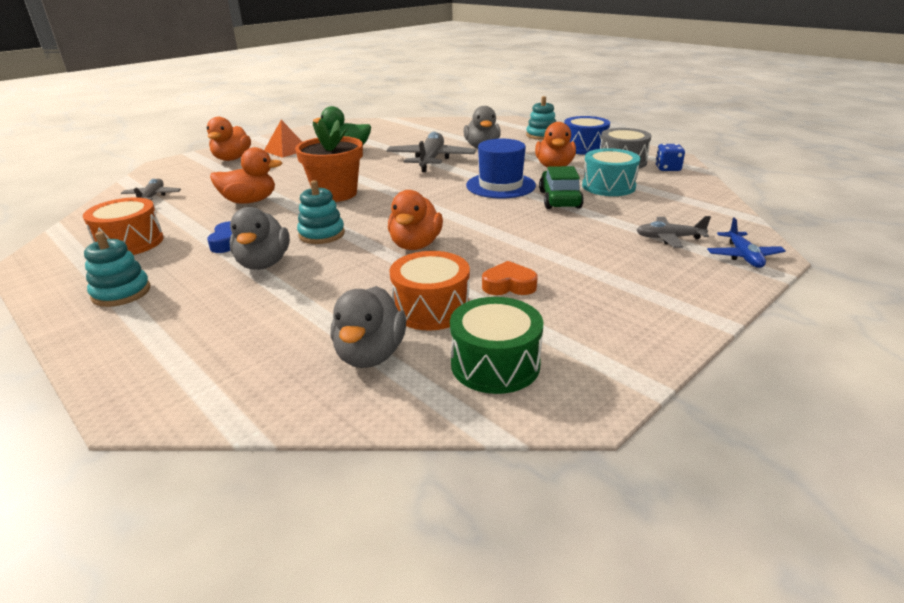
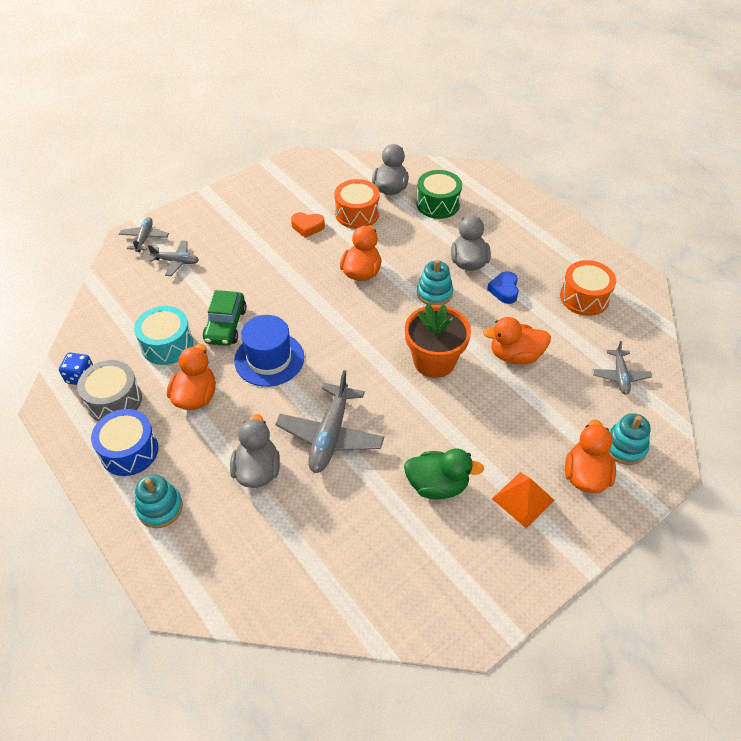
camera: 175 degrees left, 20 degrees up
(121, 293) = (549, 243): turquoise stacking toy -> turquoise stacking toy (624, 447)
(495, 364) = (331, 179): green drum -> green drum (438, 204)
(743, 256) = (144, 238): blue plane -> grey plane

